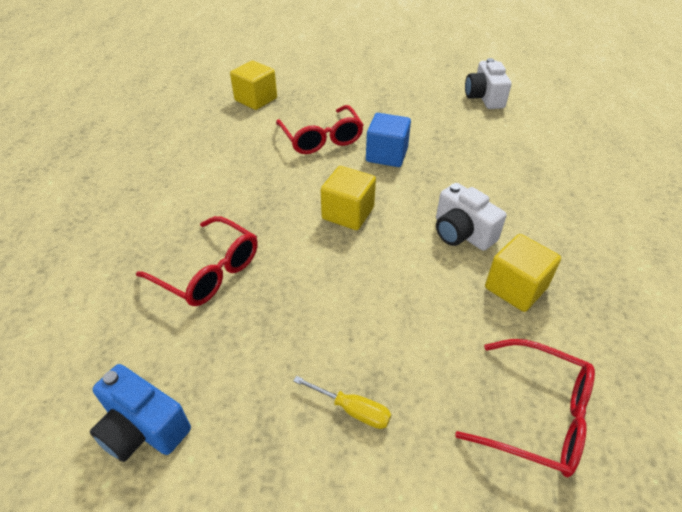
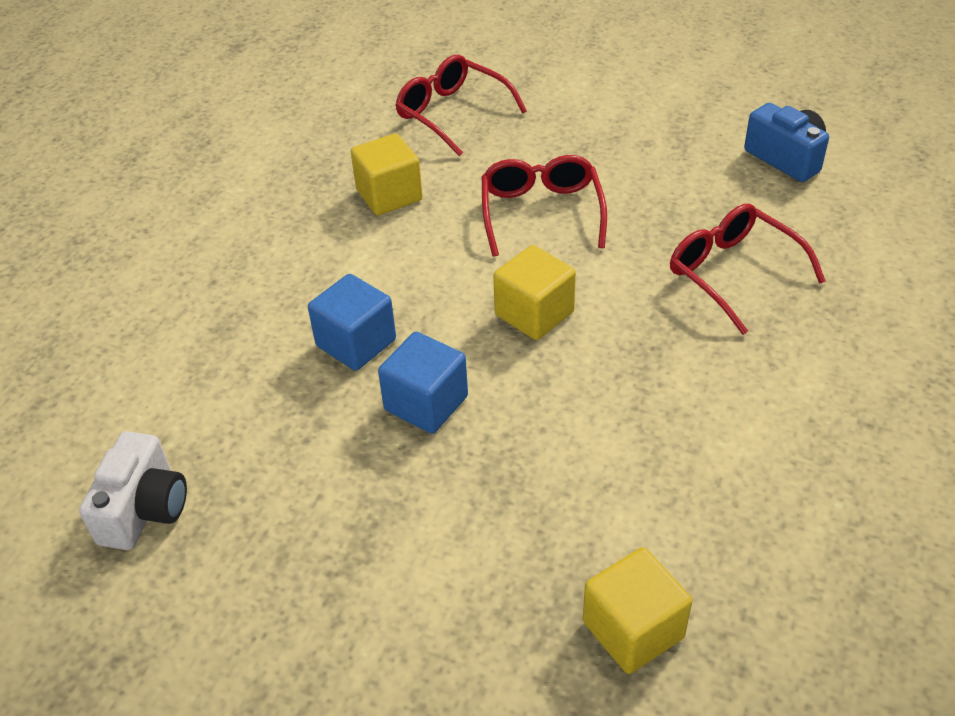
camera: 160 degrees left, 0 degrees up
(321, 139) = (523, 467): red glasses -> red glasses (541, 212)
(353, 410) = (602, 140): yellow screwdriver -> none
(448, 176) = (356, 343): none -> blue cube
(462, 233) = (401, 259): white camera -> none

